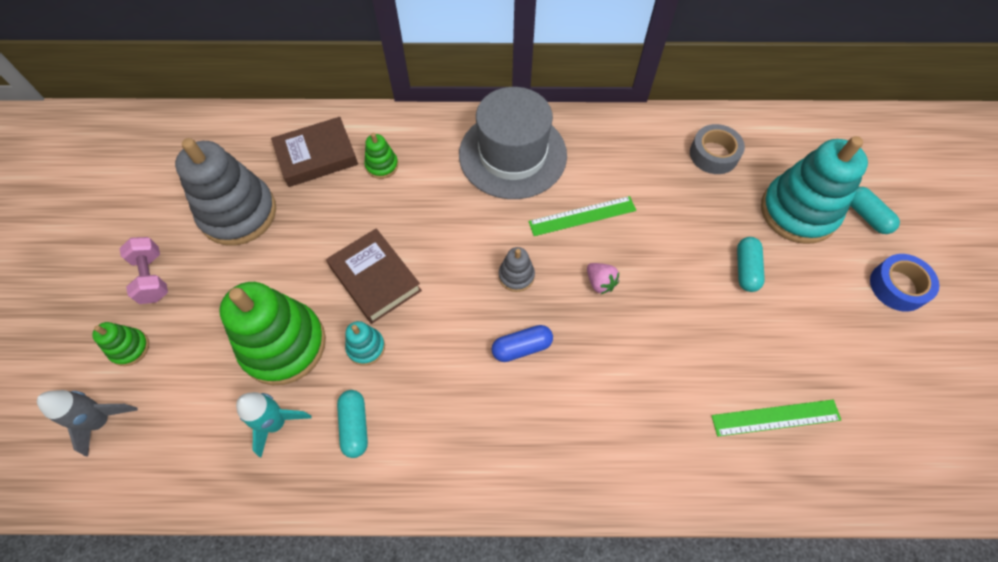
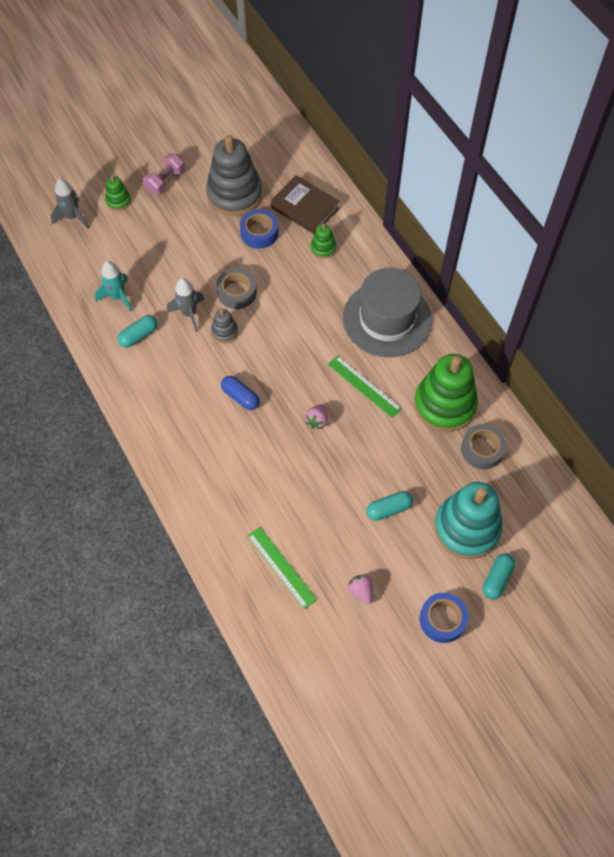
camera: 60 degrees right, 0 degrees up
(283, 345) = (165, 272): green stacking toy -> green stacking toy (444, 404)
(312, 215) = (259, 233): none -> blue tape
(366, 347) = (189, 314): turquoise stacking toy -> grey rocket
(375, 279) = (237, 292): brown book -> grey tape
(516, 276) = (290, 369): grey stacking toy -> grey stacking toy (224, 332)
(837, 347) = (361, 591): none -> pink strawberry

